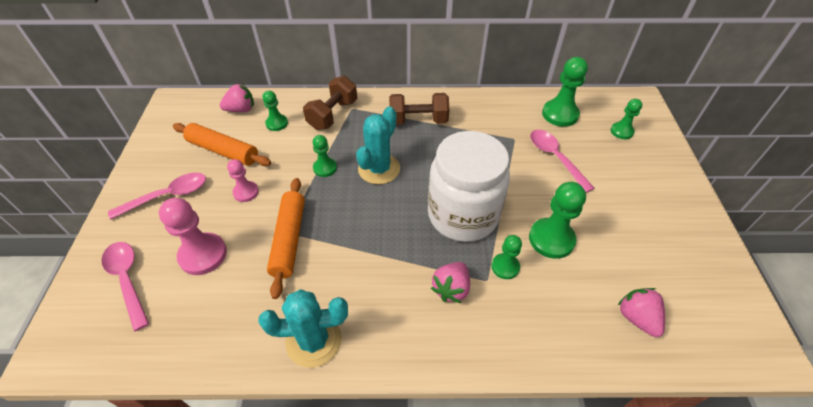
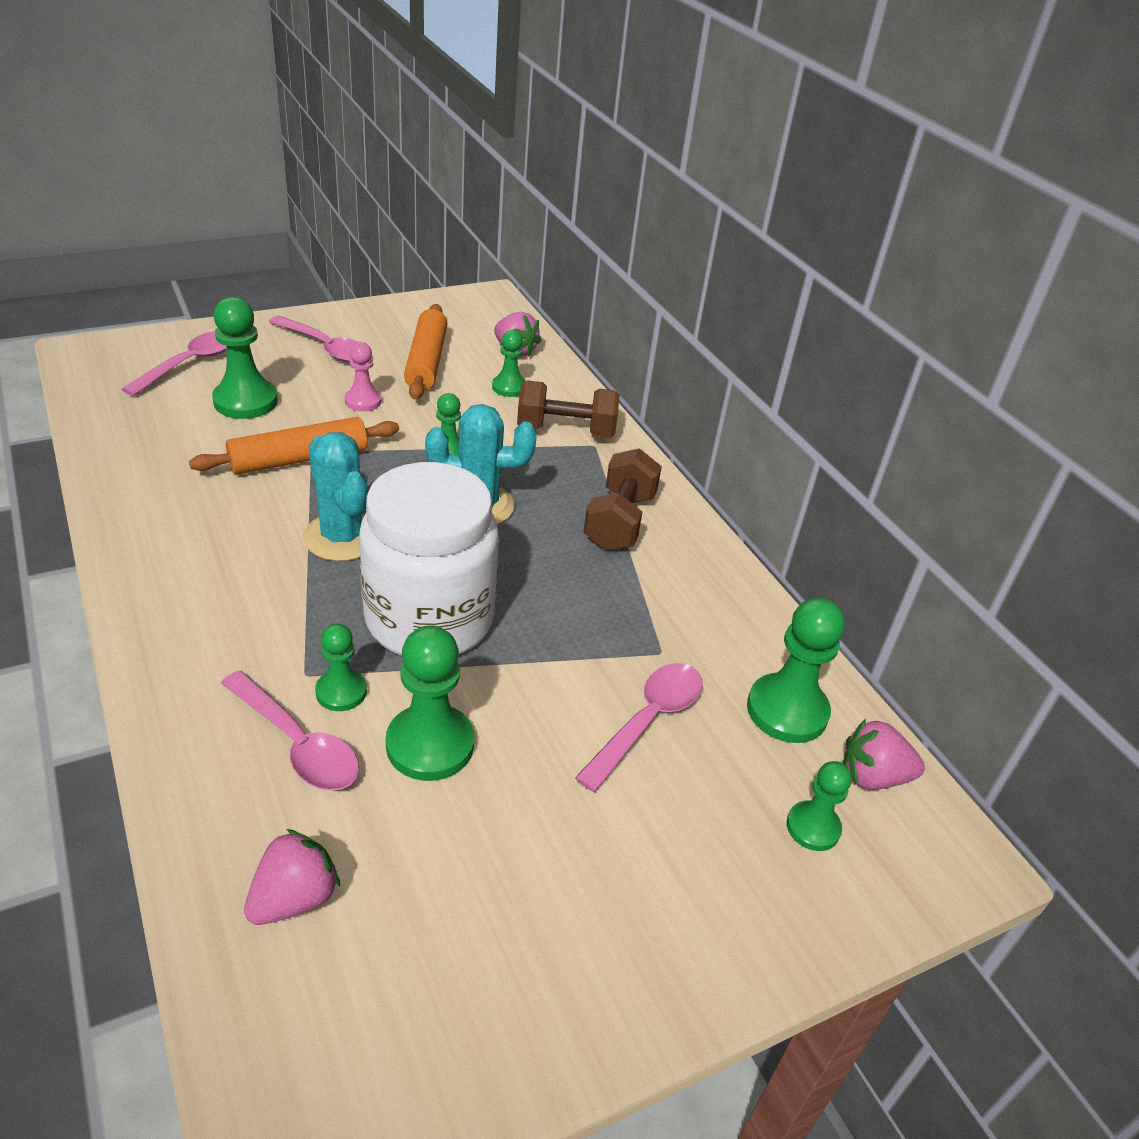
camera: 60 degrees right, 10 degrees down
(203, 255) = (245, 401): pink pawn -> green pawn
(314, 340) = (145, 524): turquoise cactus -> turquoise cactus (342, 537)
(418, 120) = (619, 521): brown dumbbell -> brown dumbbell turned 45 degrees clockwise
(451, 289) = (273, 636): pink strawberry -> pink strawberry (873, 776)
(537, 295) = (297, 743): none -> pink spoon

